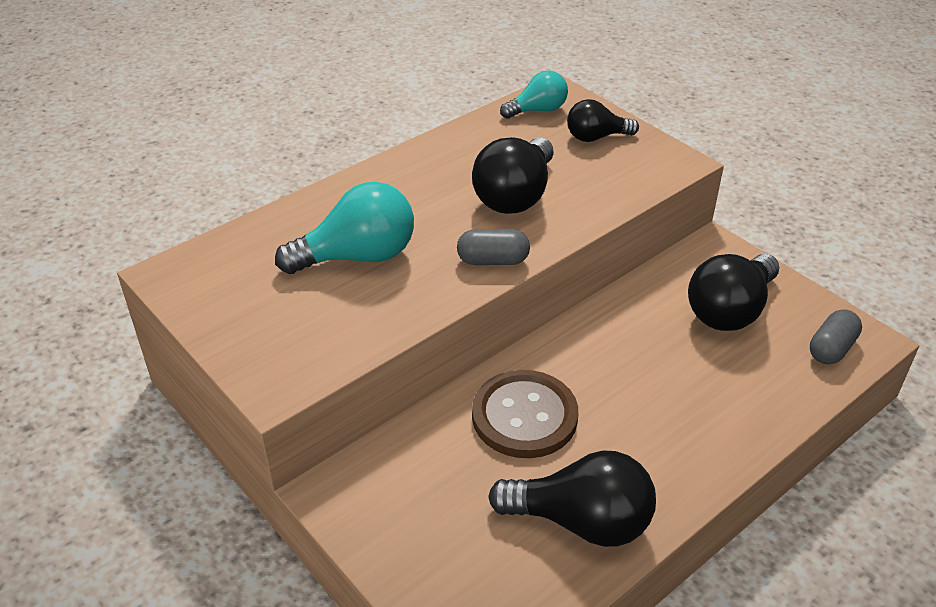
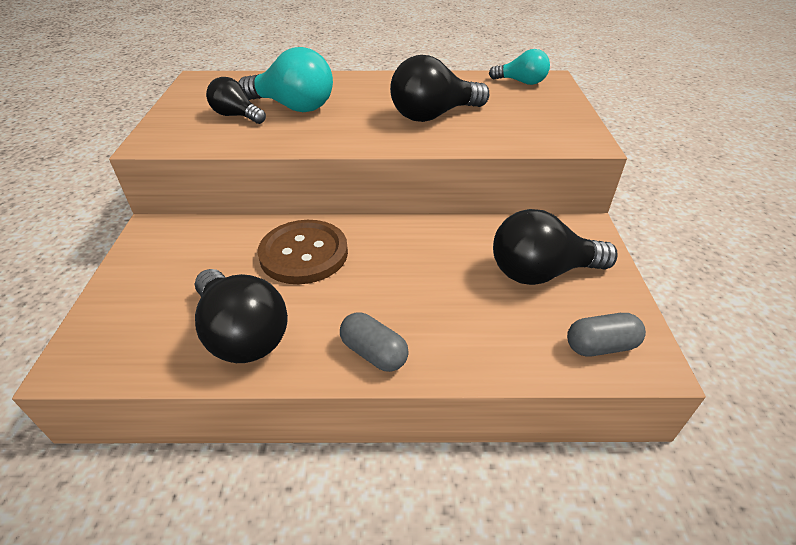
camera: 40 degrees right, 0 degrees up
(493, 261) = (363, 139): grey capsule -> grey capsule (374, 353)
(596, 137) = (542, 107): black light bulb -> black light bulb (236, 116)

